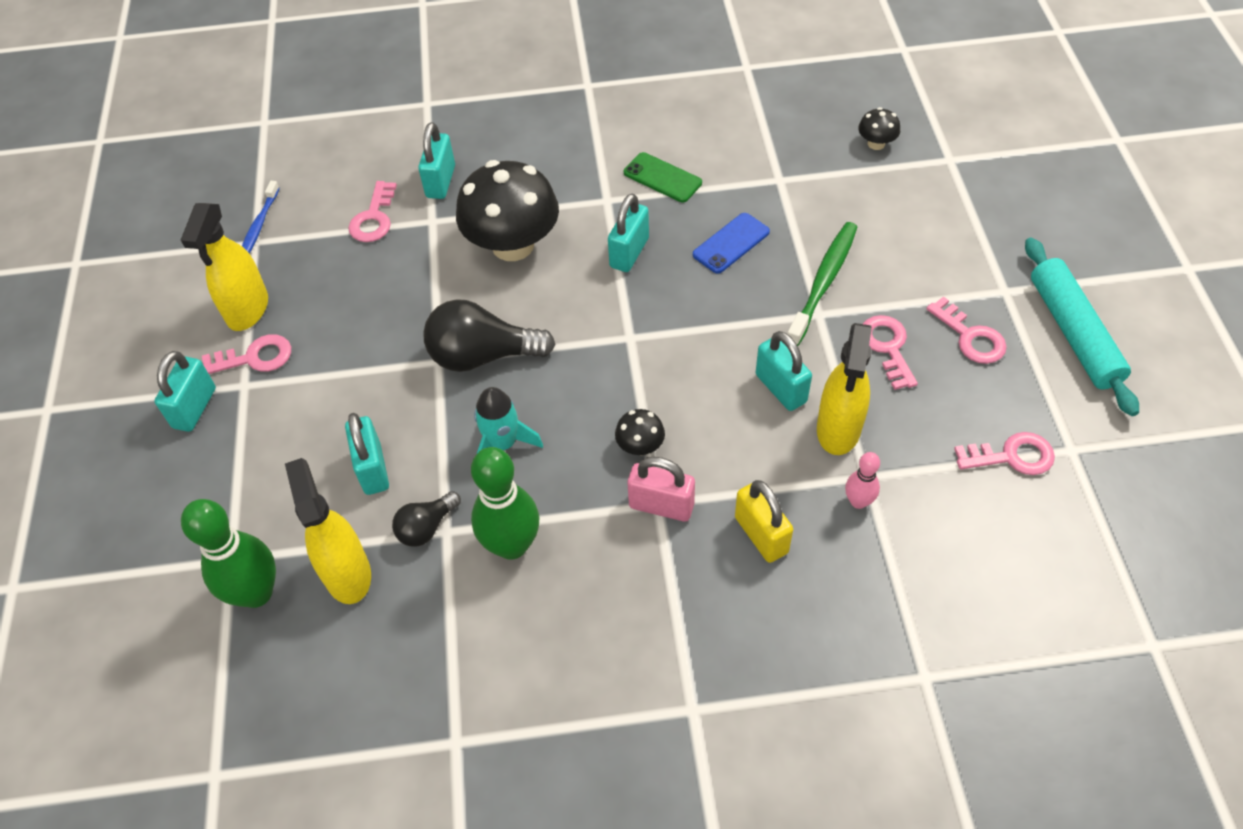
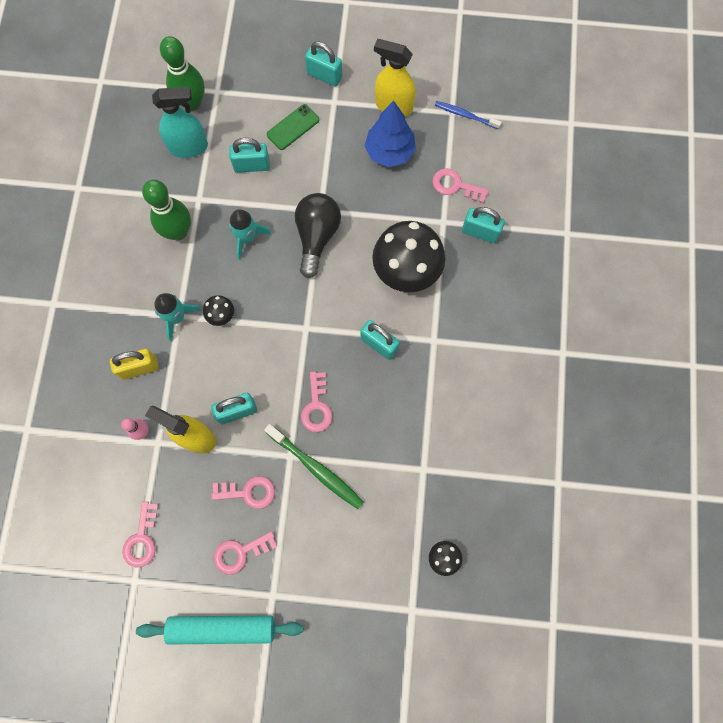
camera: 100 degrees right, 20 degrees up
(255, 357) = (353, 108): pink key -> pink key (317, 407)
(328, 299) = (389, 152): none -> blue tree
(347, 573) = (189, 147): yellow spray bottle -> turquoise spray bottle
(426, 527) = (204, 189): black light bulb -> none
(661, 505) = (177, 317): pink padlock -> turquoise rocket
(662, 178) = (446, 384): green phone -> green phone (293, 127)
(731, 243) = (369, 415): blue phone -> none

